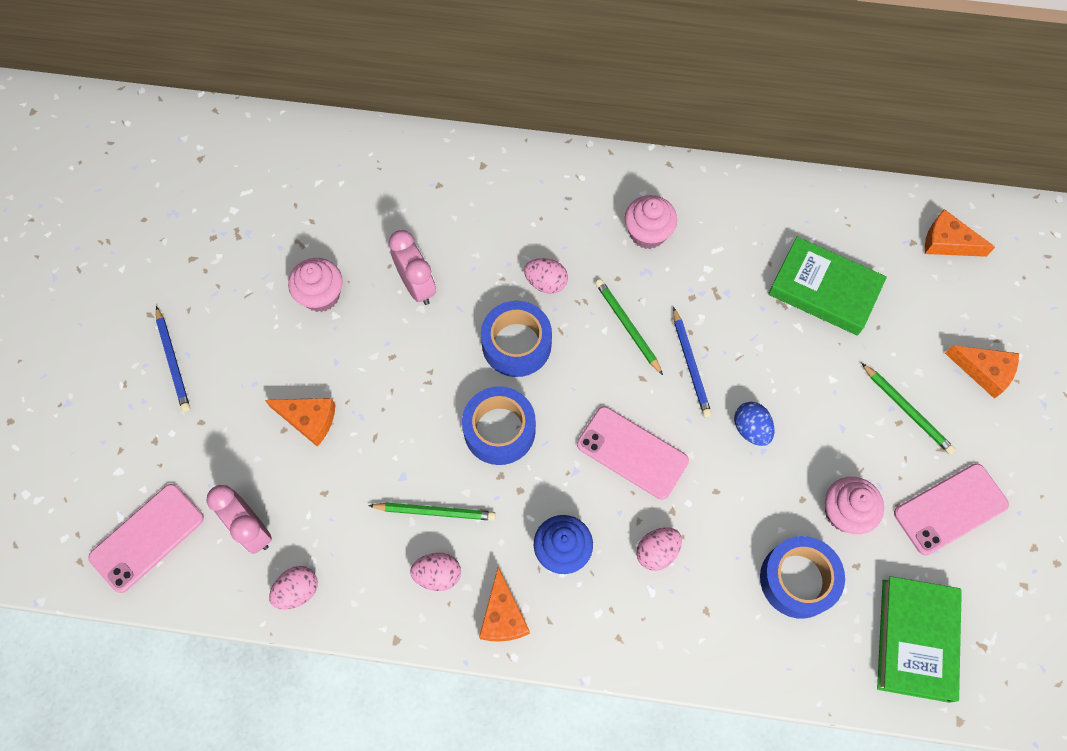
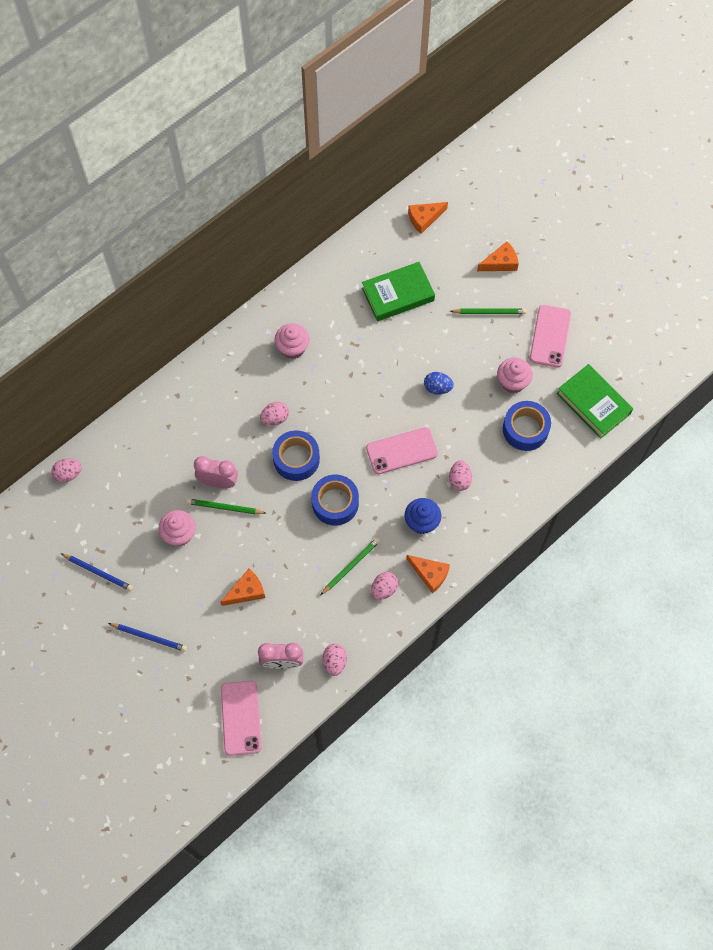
camera: 50 degrees left, 0 degrees up
(300, 136) = (68, 474): none -> pink egg
(628, 326) = (335, 399): green pencil -> green pencil (225, 507)
(690, 364) = (381, 387): blue pencil -> blue pencil (98, 572)

